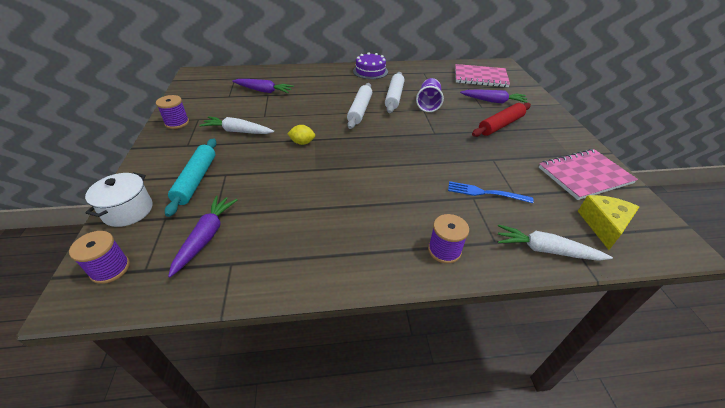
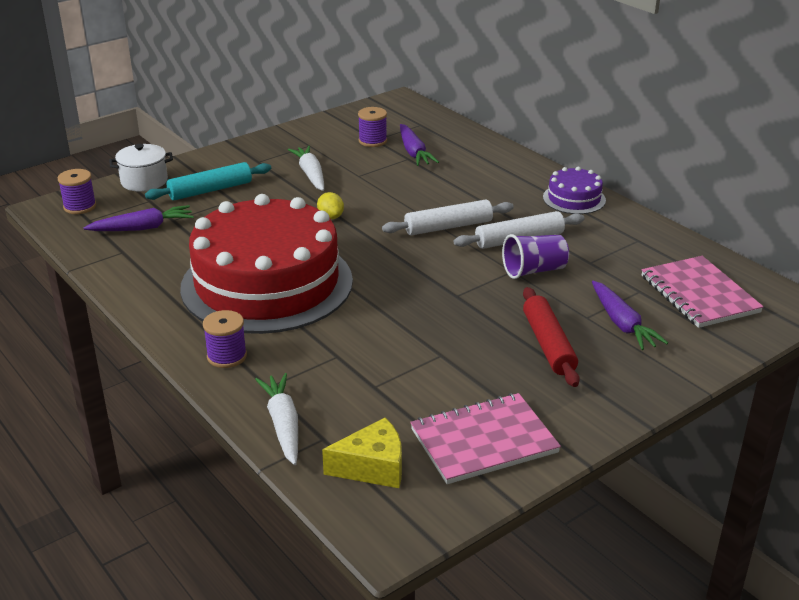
camera: 60 degrees right, 10 degrees down
(177, 123) = (289, 139): purple spool -> purple spool (372, 141)
(360, 197) = (267, 283): none -> red cake
(484, 193) = (355, 362): blue fork -> none
(500, 125) = (548, 344): red rolling pin -> red rolling pin turned 60 degrees clockwise
(584, 175) = (484, 441): pink notebook -> pink notebook turned 60 degrees counterclockwise

